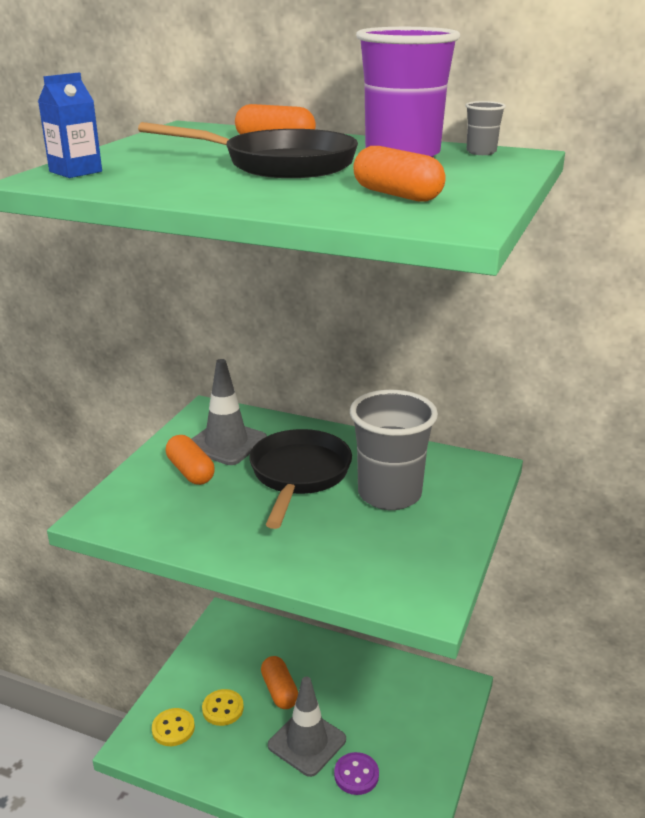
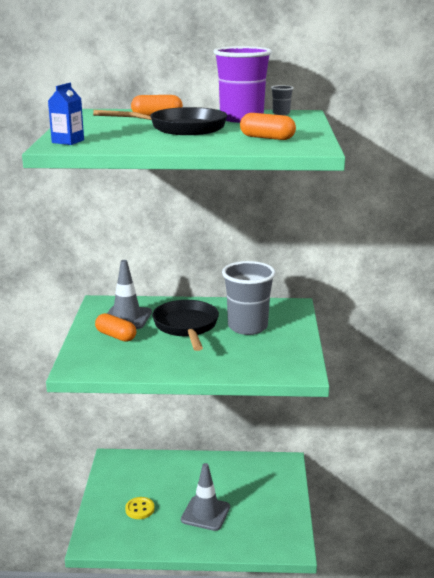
camera: 20 degrees left, 5 degrees down
(173, 728) = (112, 528): yellow button -> none
(279, 691) = (172, 491): orange capsule -> none
(356, 775) = (245, 522): purple button -> none

